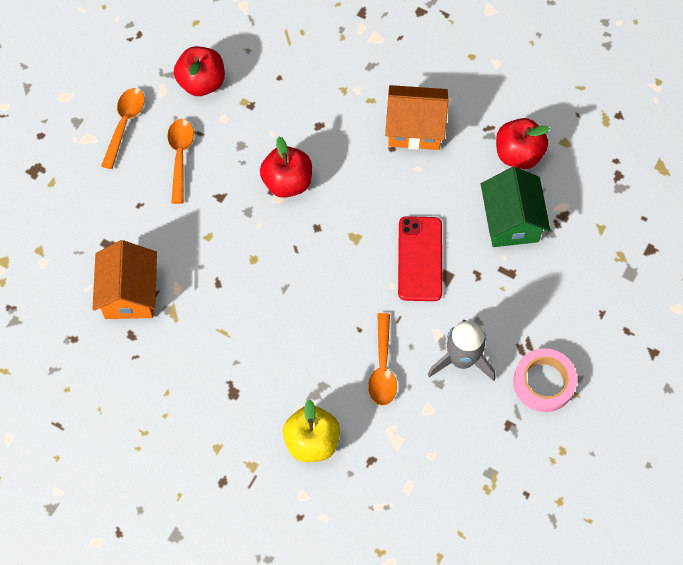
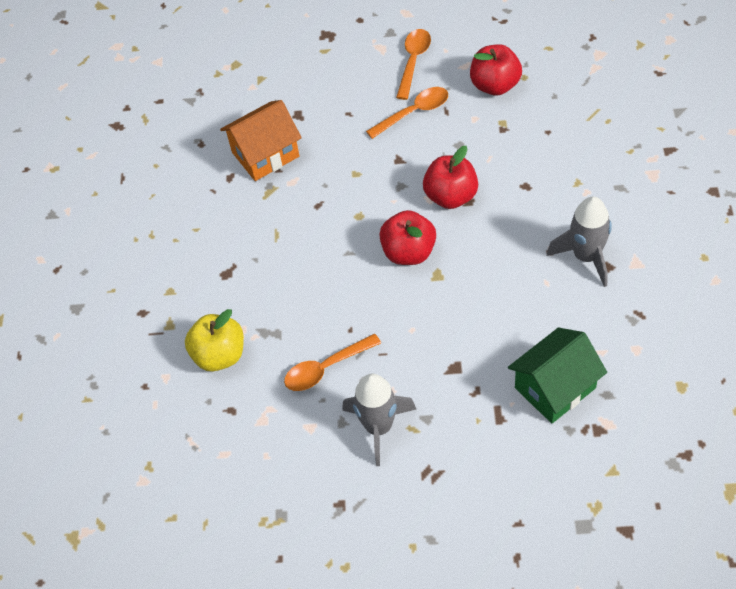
camera: 65 degrees right, 10 degrees down
(125, 124) = (413, 61): orange spoon -> orange spoon turned 60 degrees counterclockwise
(415, 128) = (586, 256): orange house -> grey rocket
(420, 259) = (455, 336): red phone -> none
(518, 154) = (632, 354): red apple -> red apple (409, 252)
(543, 382) = (405, 510): pink tape -> none

